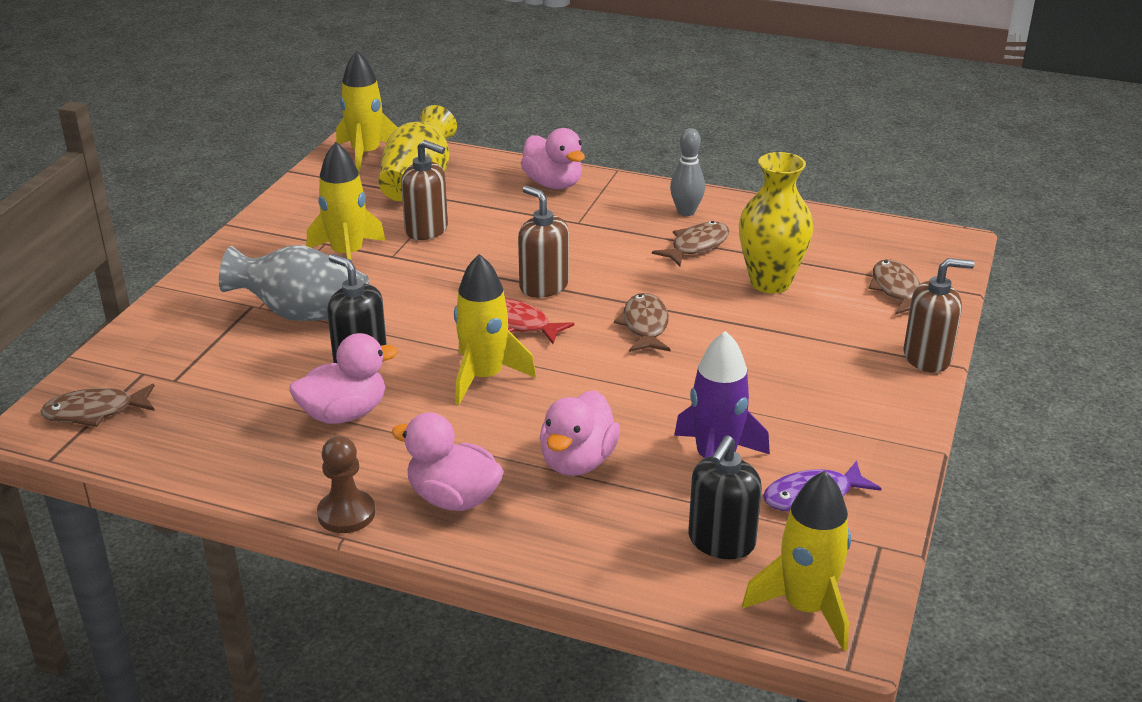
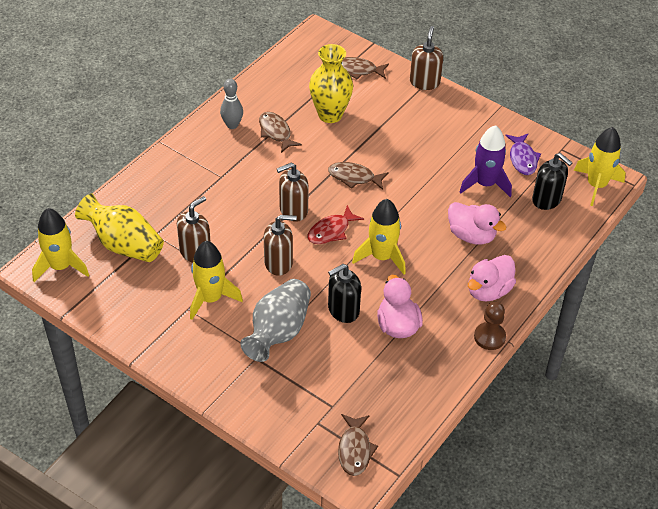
camera: 75 degrees left, 15 degrees up
(433, 292) = (279, 263): none -> brown soap dispenser
(553, 184) = (163, 176): pink duck -> none

